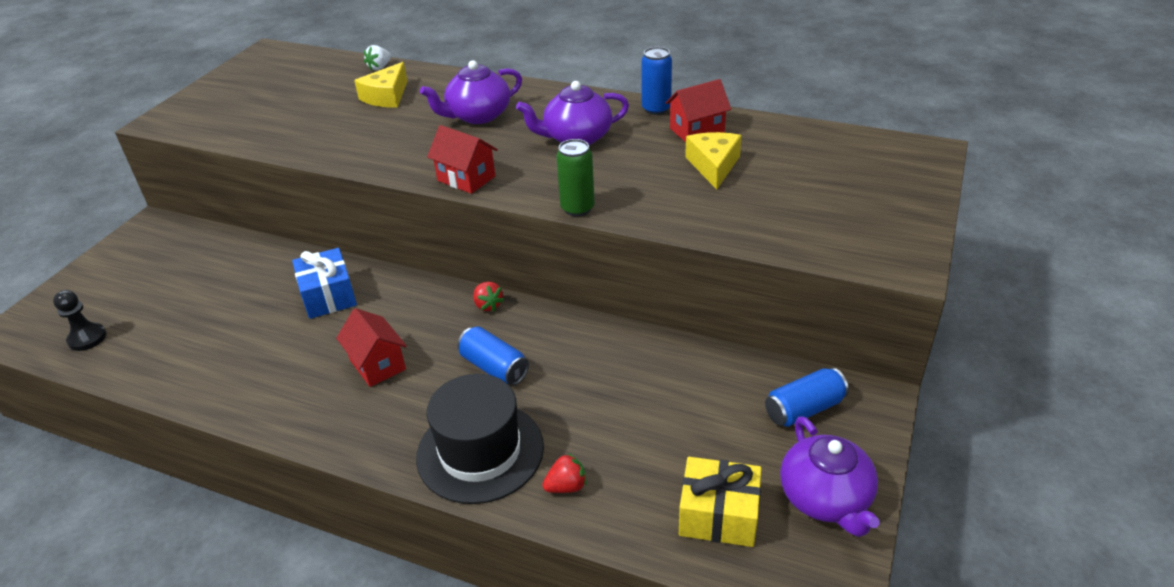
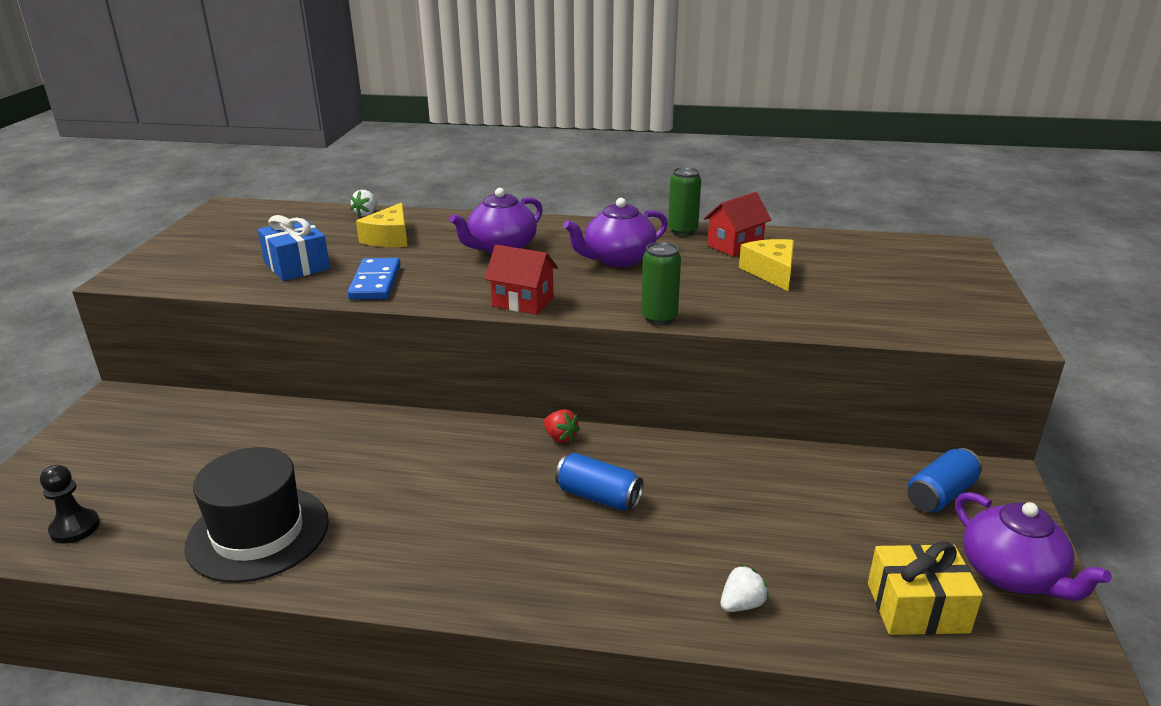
camera: 15 degrees left, 10 degrees down
(328, 296) = (370, 448): blue gift -> blue gift (297, 265)
(352, 145) = (375, 282): none -> blue domino
(377, 364) = (462, 510): red house -> none
(480, 451) = (627, 583): black hat -> black hat (258, 533)
(566, 486) = (742, 604): red strawberry -> white strawberry
(656, 109) = (682, 231): blue can -> green can

